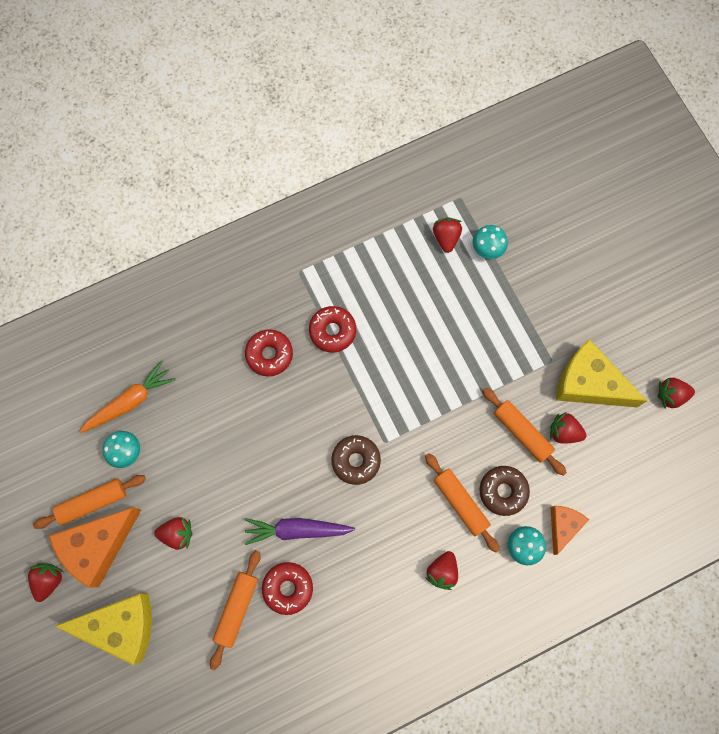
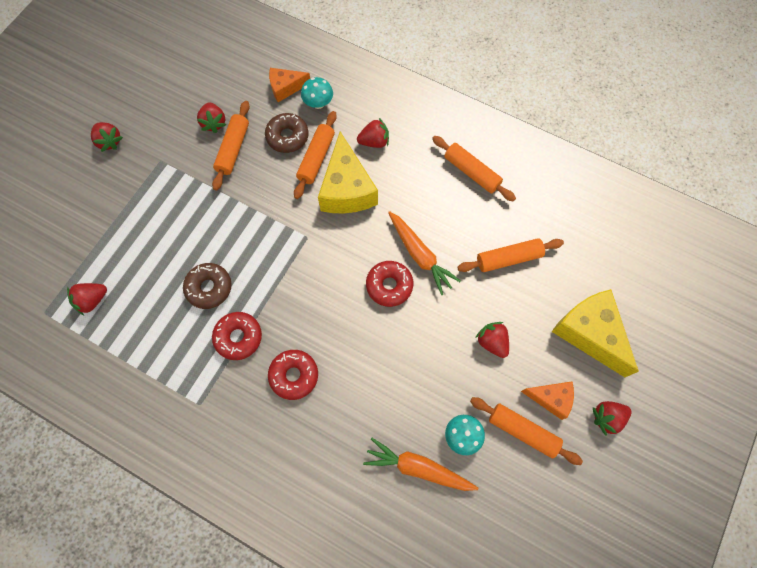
camera: 125 degrees left, 5 degrees down
(98, 546) = (551, 398): orange cheese -> orange cheese, size x0.56
(288, 588) = (466, 233): red donut -> red donut (389, 286)
(297, 530) = (420, 255): purple carrot -> orange carrot
(344, 643) = (471, 172): none -> orange rolling pin
(356, 461) = (336, 248): brown donut -> brown donut (209, 288)
(487, 248) = (84, 261): turquoise mushroom -> none
(588, 383) = (164, 127): yellow cheese -> yellow cheese (347, 189)
(671, 395) = (140, 73): red strawberry -> red strawberry (109, 141)

